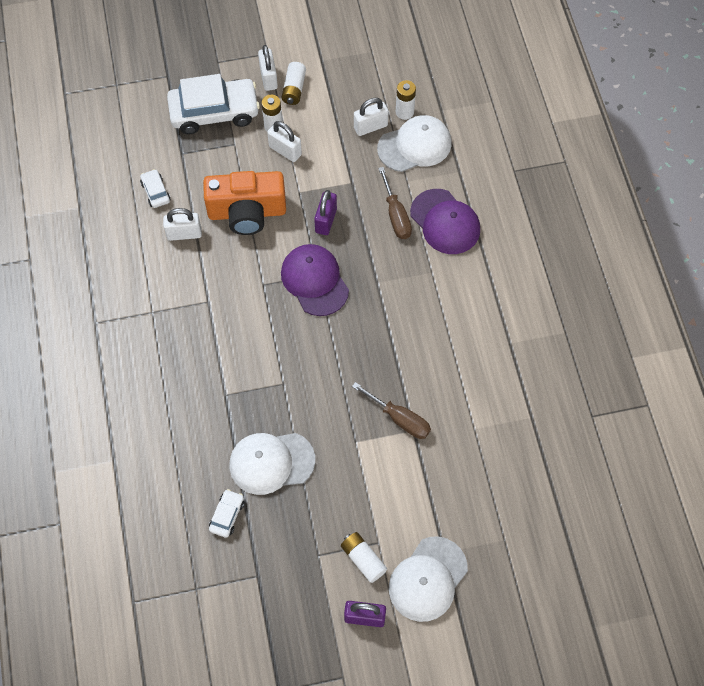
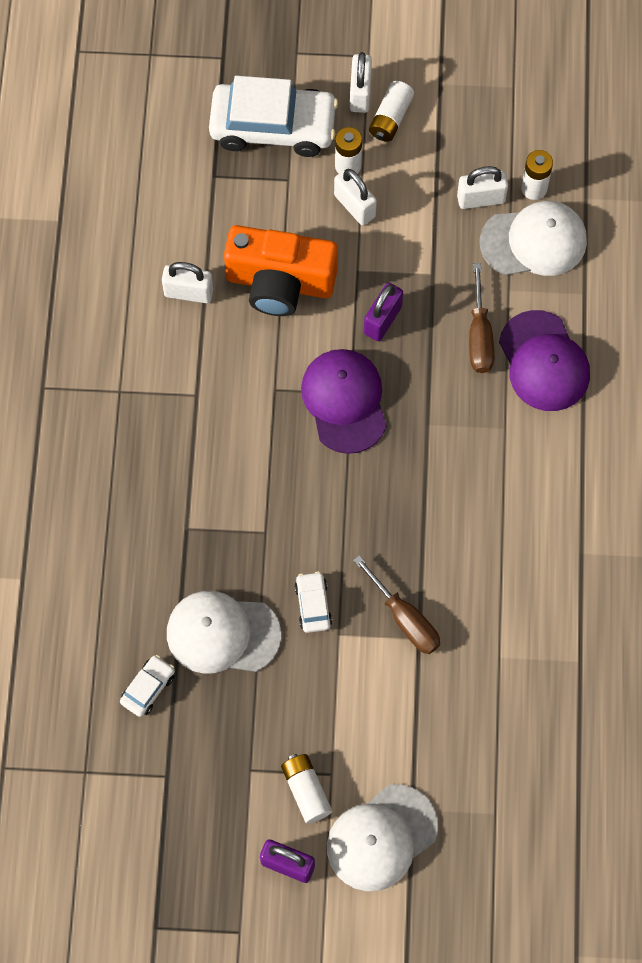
camera: 15 degrees right, 5 degrees up
(156, 192) = (165, 223): white car -> white car (313, 605)

